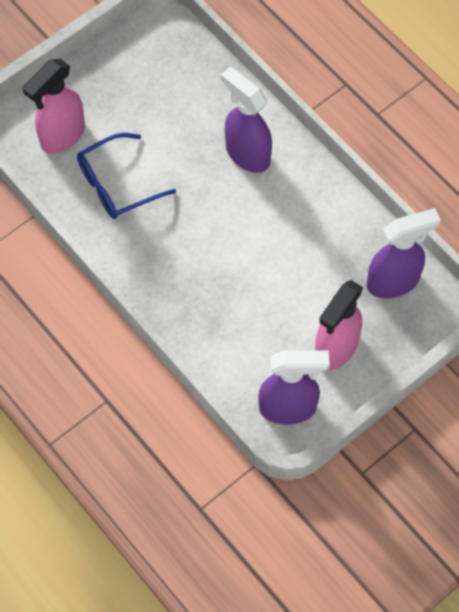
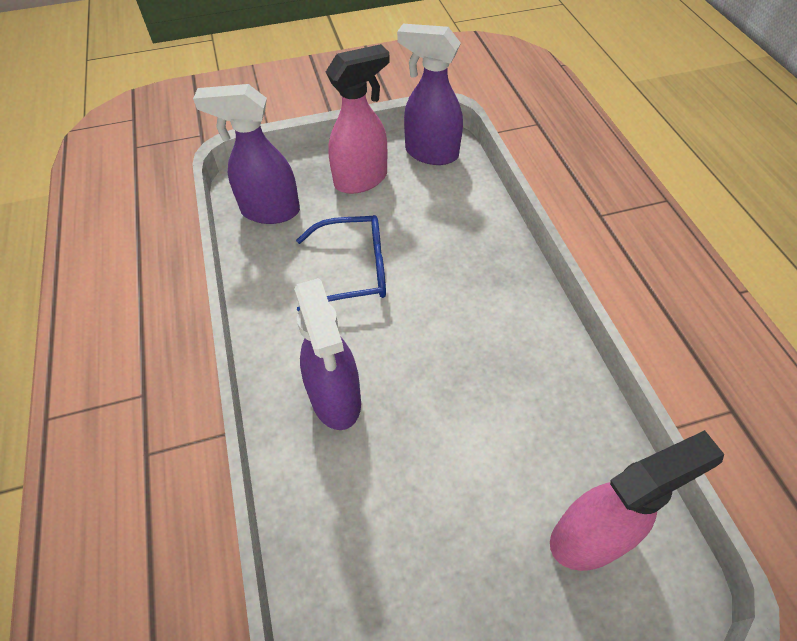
camera: 155 degrees left, 10 degrees down
(117, 184) = (526, 425): blue glasses -> blue glasses (353, 270)

